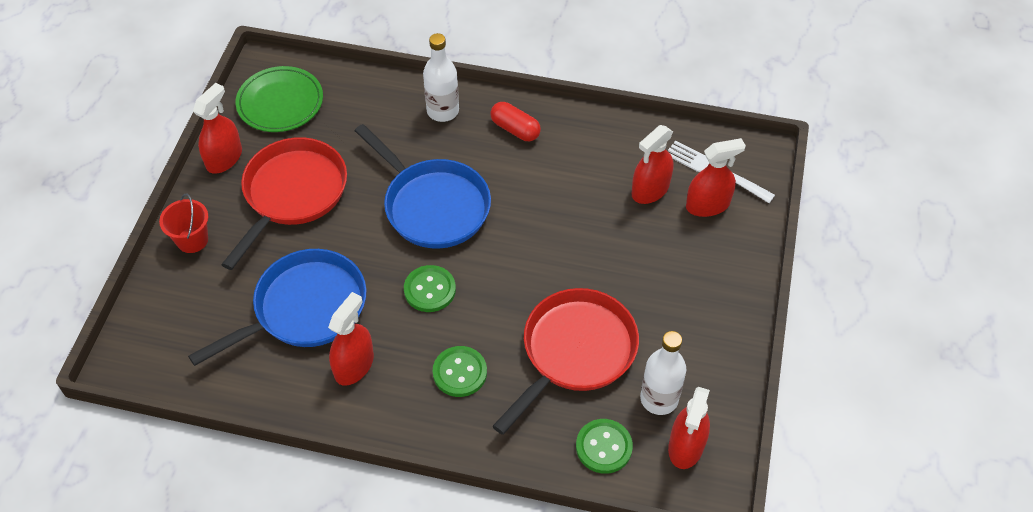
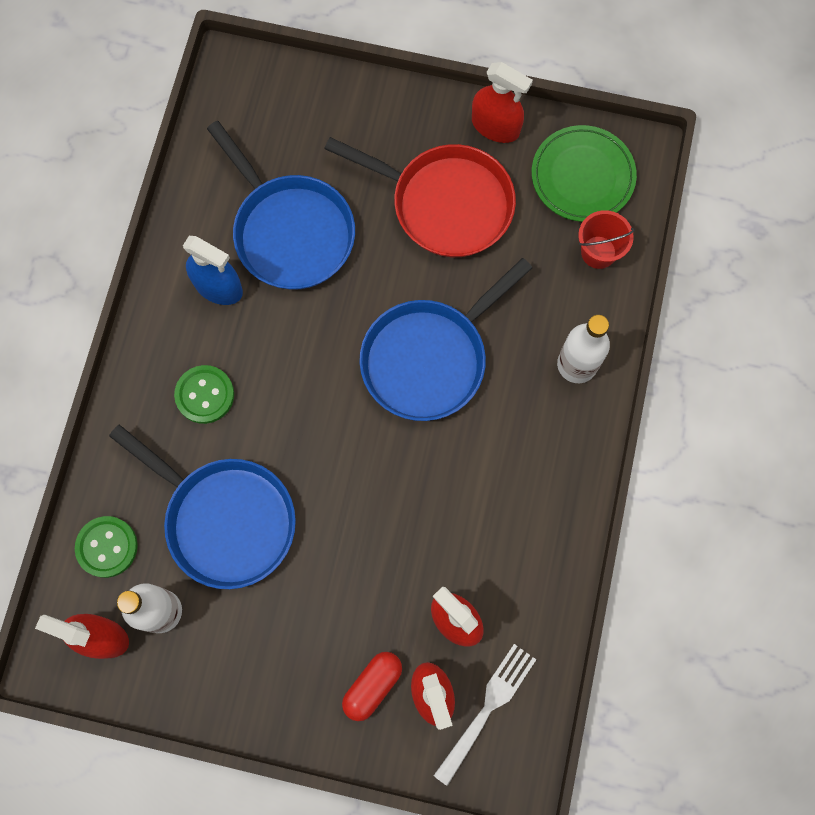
camera: 90 degrees right, 20 degrees up
(192, 240) = (381, 109): red bucket -> red bucket (598, 252)
(354, 365) = (218, 287): red spray bottle -> blue spray bottle
(430, 290) = (311, 359): green button -> none
(515, 129) = (550, 453): red capsule -> red capsule (372, 686)
(575, 352) = (225, 519): red pan -> blue pan

